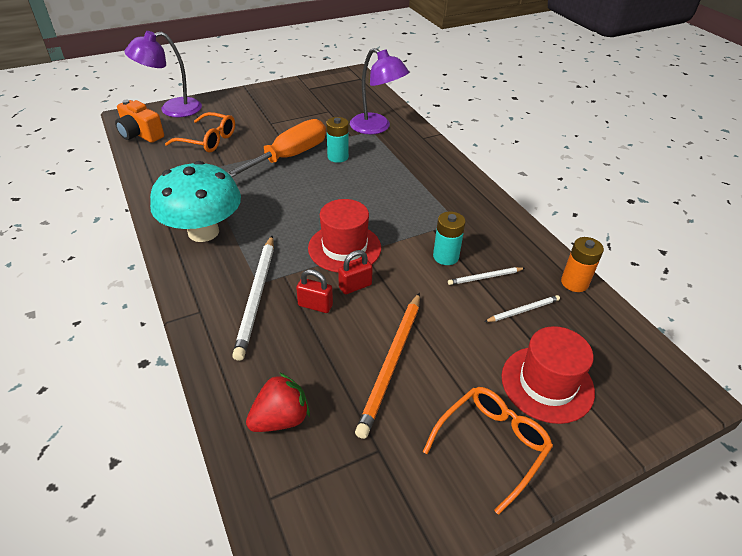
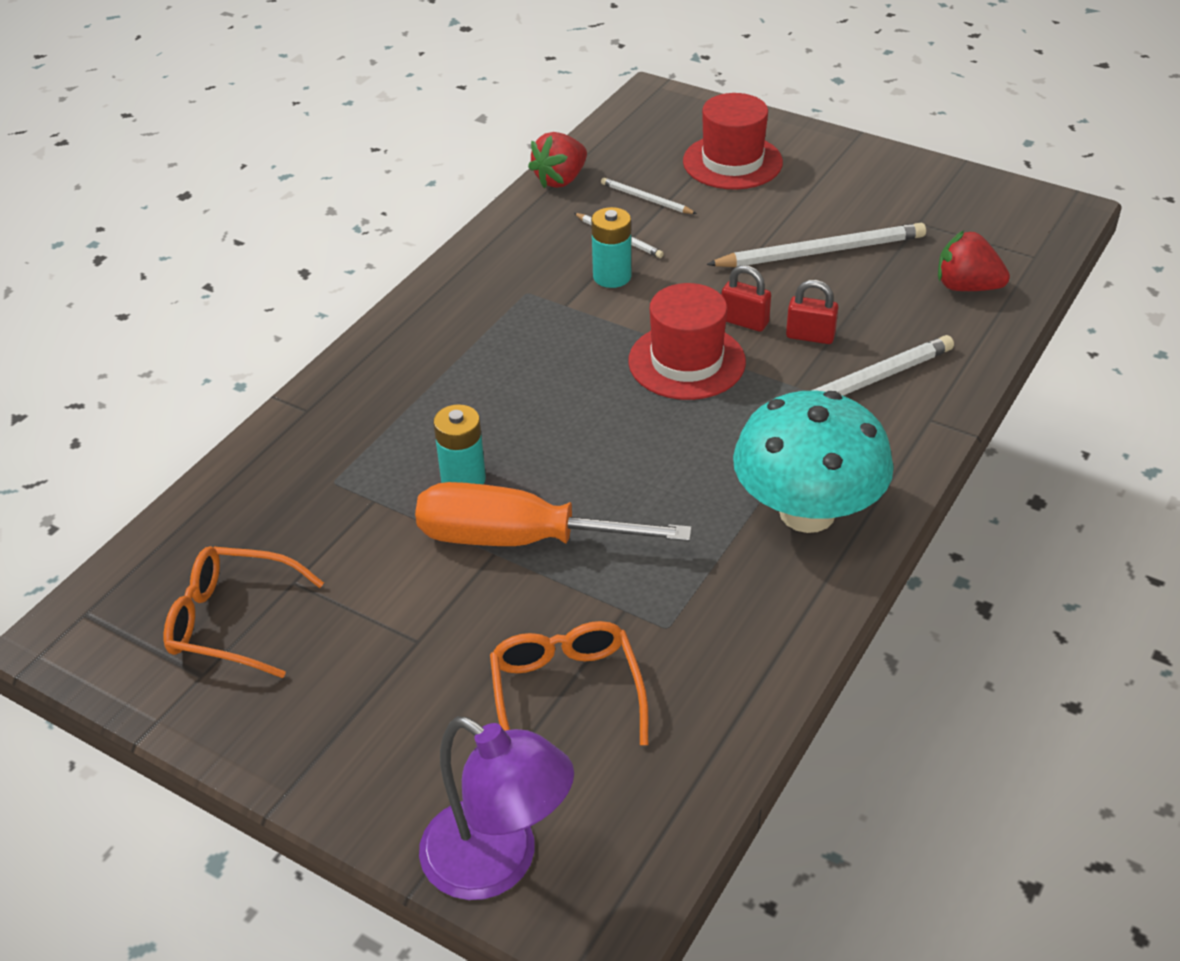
camera: 120 degrees left, 0 degrees up
(140, 134) = (647, 830): orange camera -> none
(315, 305) = (810, 336): red padlock -> red padlock turned 60 degrees counterclockwise
(376, 127) = (314, 481): purple lamp -> none
(392, 363) = (820, 252): orange pencil -> white pencil
(492, 444) = (836, 171): orange glasses -> orange glasses (231, 621)
(574, 283) = (560, 180): orange battery -> red strawberry

